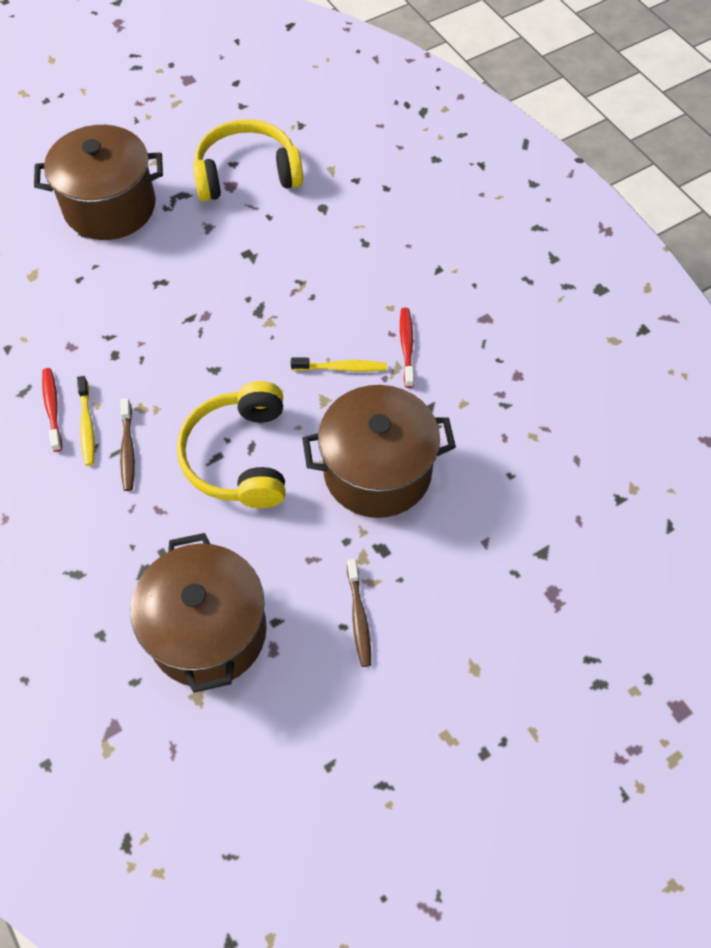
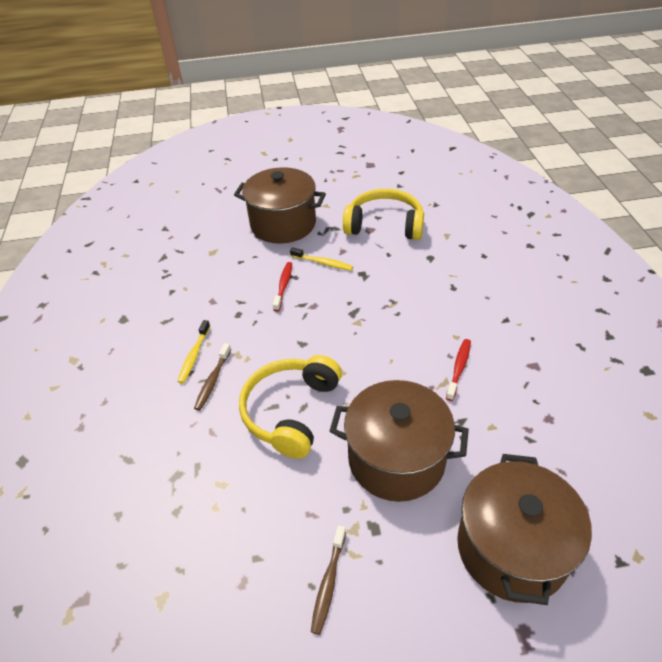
camera: 25 degrees right, 15 degrees down
(52, 408) = (178, 337): red toothbrush -> red toothbrush (283, 286)
(208, 631) = (198, 544): brown pot -> brown pot (511, 548)
(341, 368) = (399, 369): yellow toothbrush -> yellow toothbrush (323, 263)

